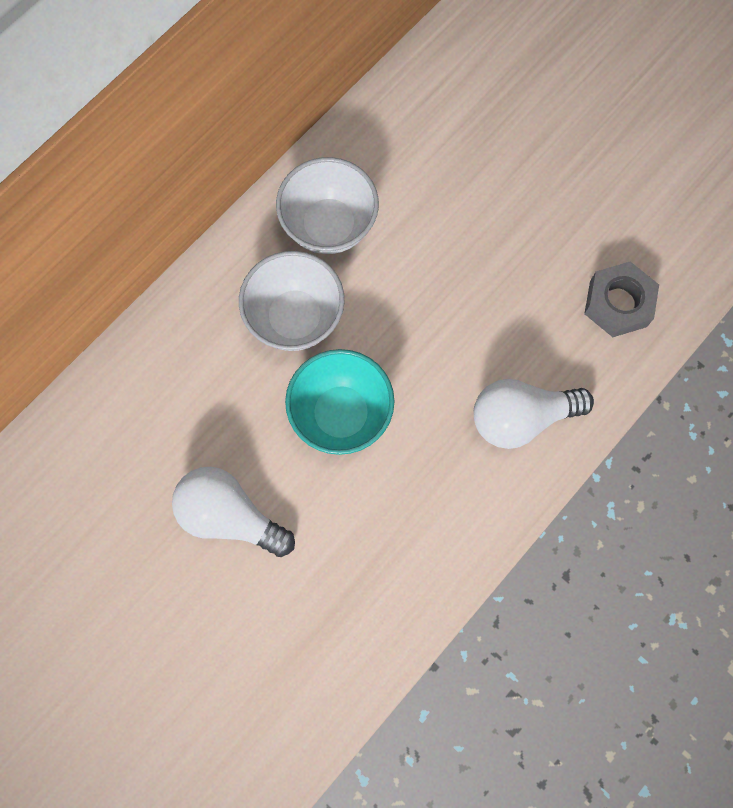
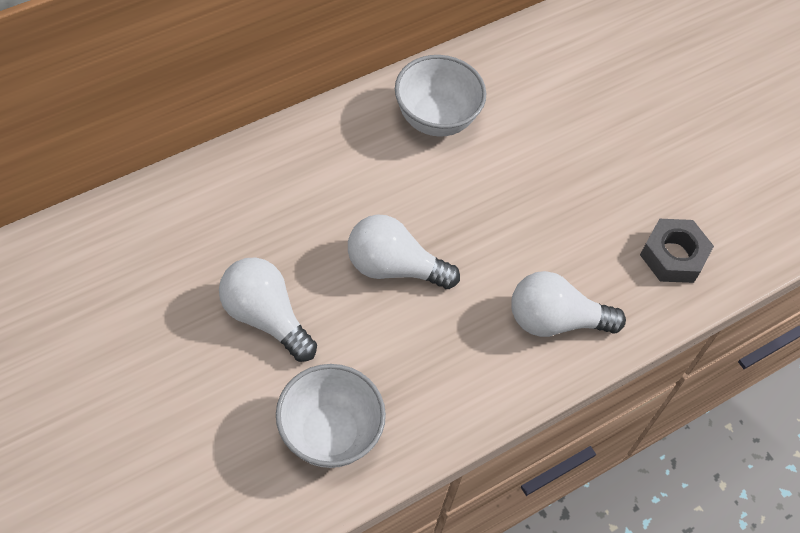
camera: 10 degrees right, 15 degrees down
(295, 318) = (380, 179): white bowl -> white bowl (329, 434)
(341, 414) = (394, 267): turquoise bowl -> white light bulb

